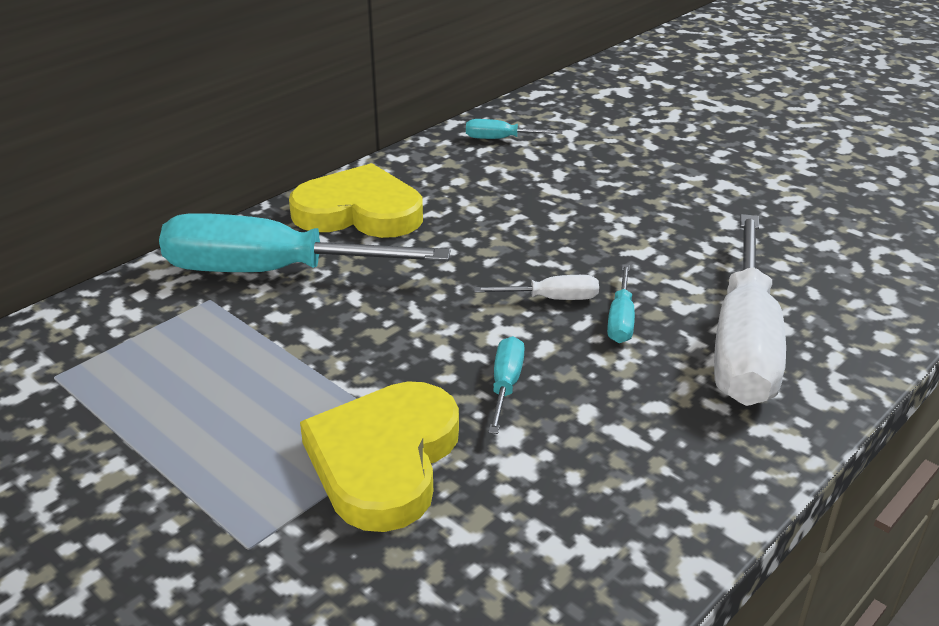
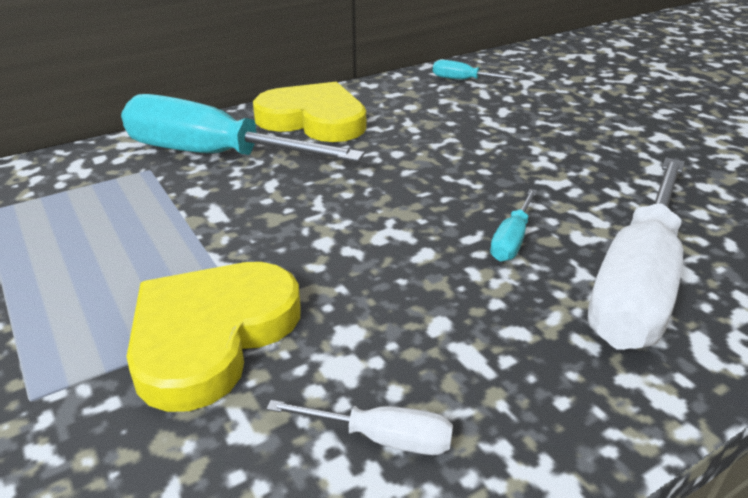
camera: 15 degrees right, 0 degrees up
(506, 384) = (368, 283): turquoise screwdriver -> none
(552, 299) = (451, 211): white screwdriver -> white screwdriver (383, 438)

